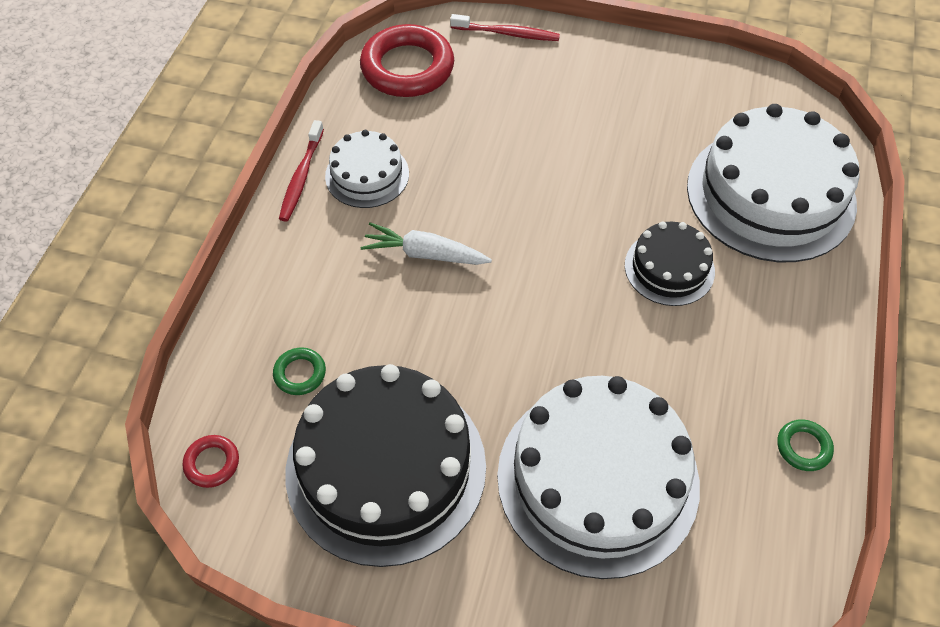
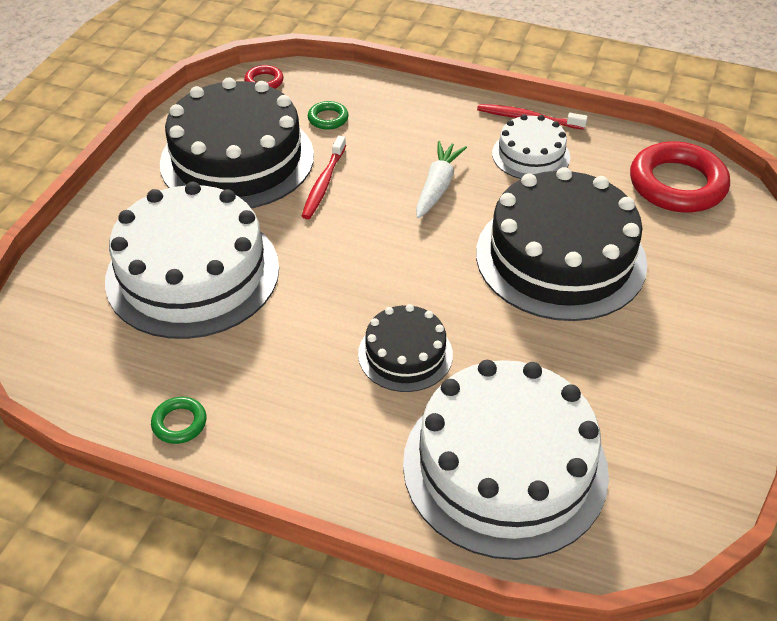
camera: 95 degrees right, 10 degrees down
(507, 33) = (746, 261): red toothbrush -> red toothbrush (324, 183)
(521, 154) = (560, 257): none -> black cake

